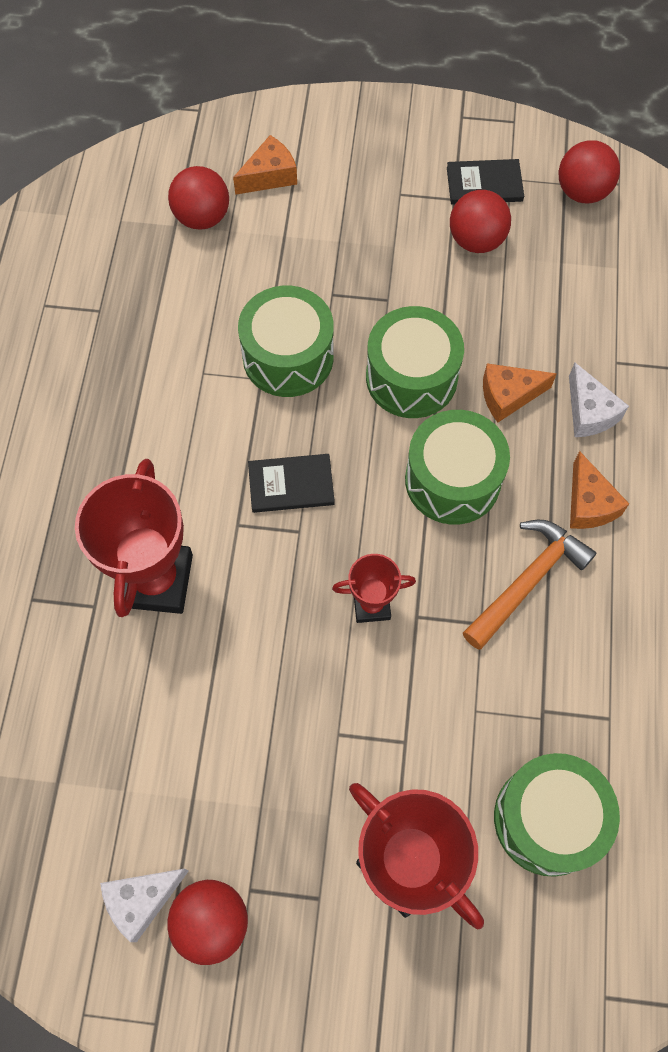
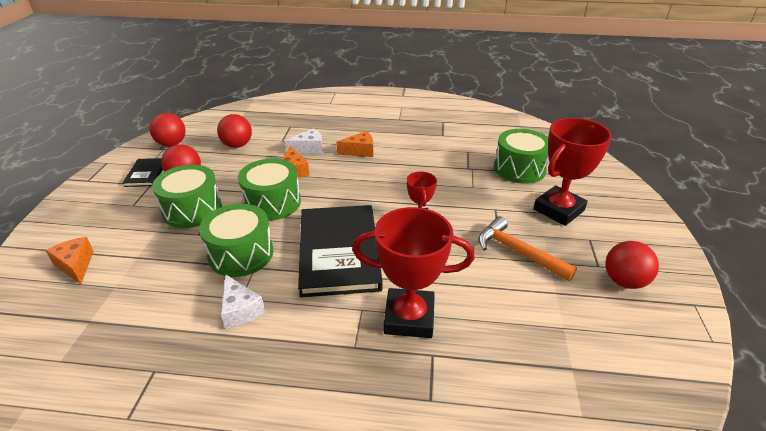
camera: 90 degrees left, 30 degrees down
(142, 900) = (628, 314): white cheese -> white cheese (240, 310)
(202, 217) = (91, 303): red ball -> red ball (237, 145)
(291, 484) = (339, 252): black book -> black book, size x2.15
(452, 480) = (342, 190): green drum -> green drum (192, 210)
(528, 580) = (401, 169): orange hammer -> orange hammer (517, 252)

